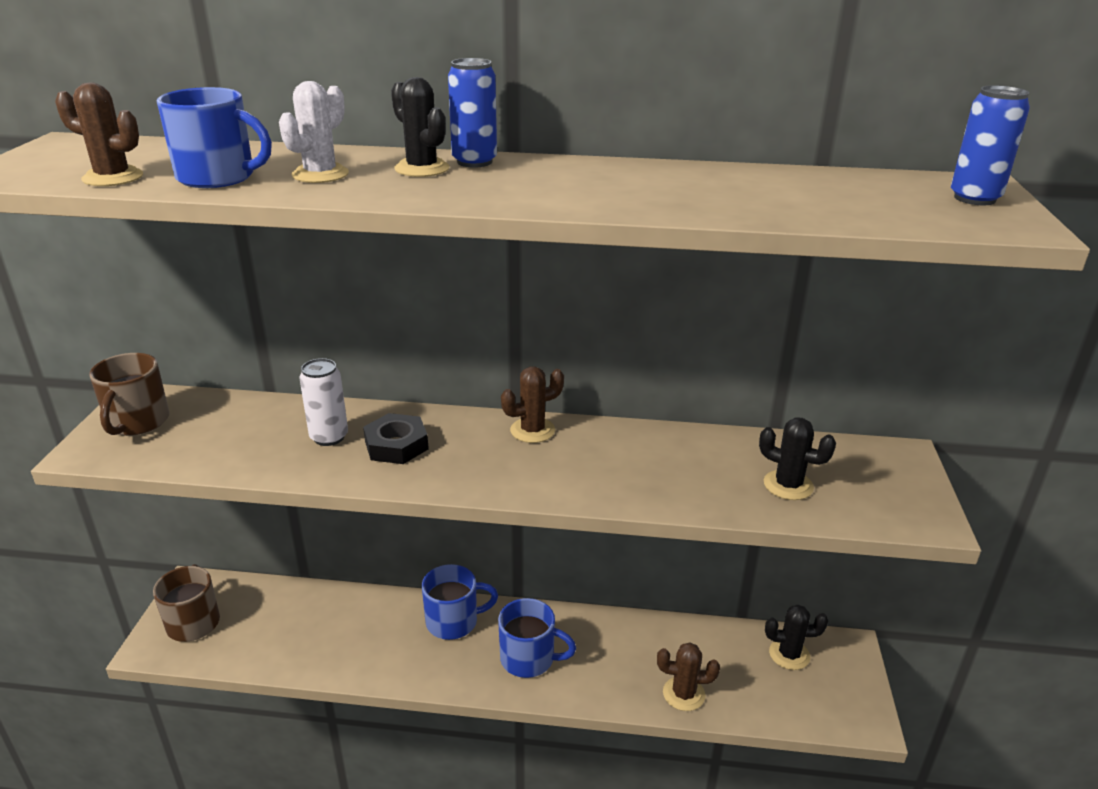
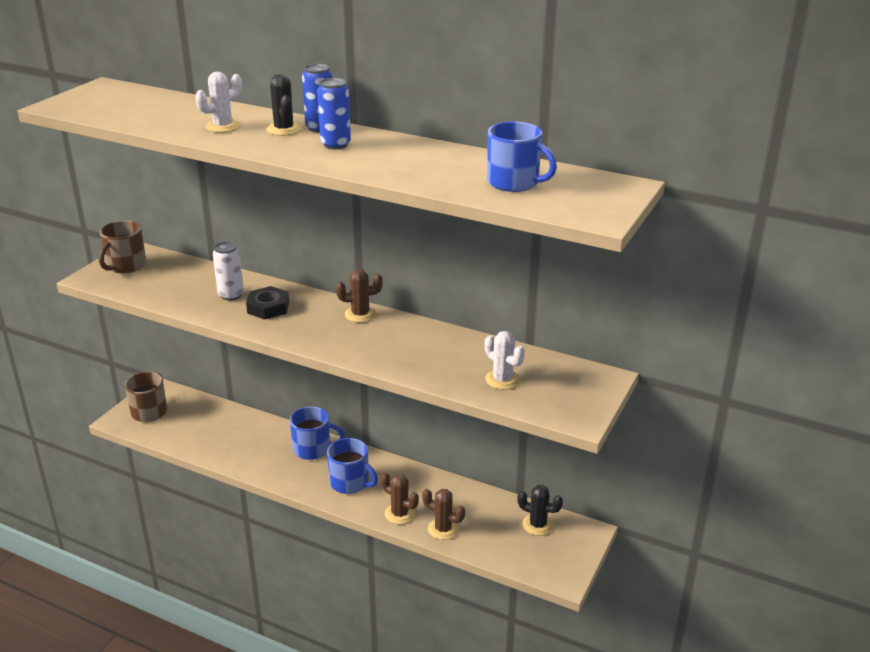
camera: 20 degrees right, 0 degrees up
(113, 177) = (112, 115): brown cactus -> brown cactus (400, 514)
(218, 177) = (166, 122): blue mug -> blue mug (514, 183)
(788, 485) = (502, 380): black cactus -> white cactus
(974, 198) = (604, 196): blue can -> blue can (335, 145)

